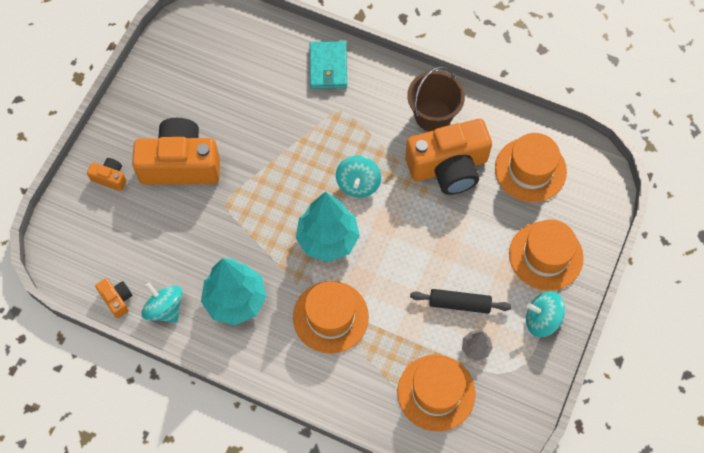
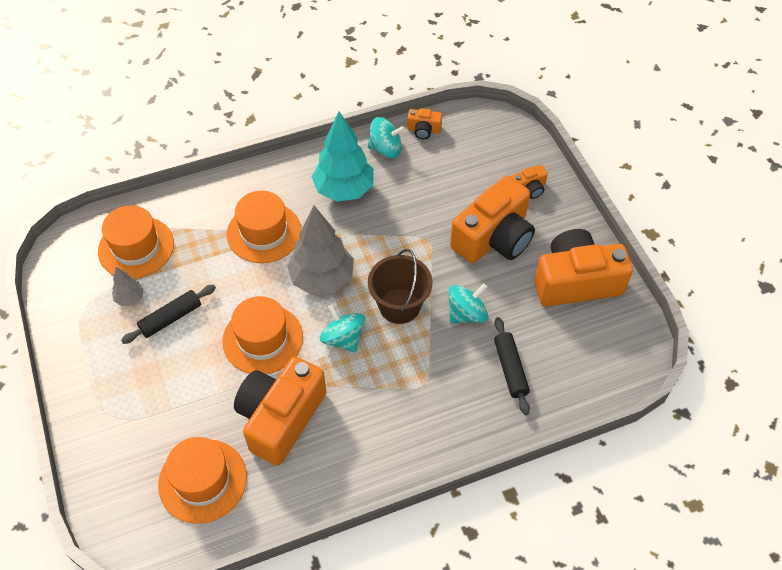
camera: 135 degrees right, 10 degrees down
(170, 88) = (575, 281): none -> orange camera
(279, 74) = (510, 369): none -> black rolling pin
(328, 67) = (478, 413): turquoise wallet -> none
(328, 239) = (322, 279): turquoise tree -> grey tree
(433, 115) = (340, 453): brown bucket -> brown bucket (399, 305)
(542, 320) = (89, 360): turquoise spinning top -> turquoise spinning top (466, 314)
(546, 255) = (126, 414): orange hat -> orange hat (262, 339)

